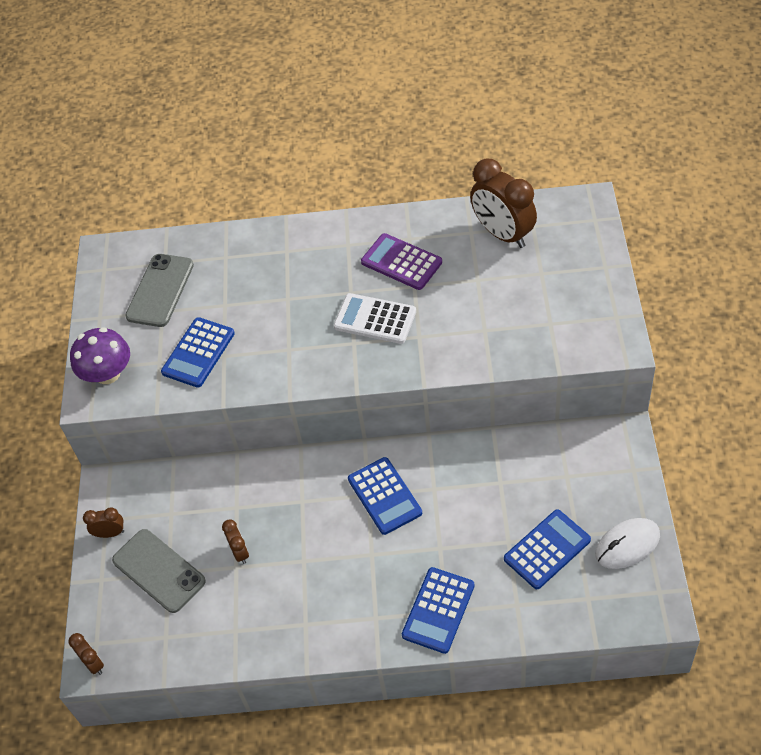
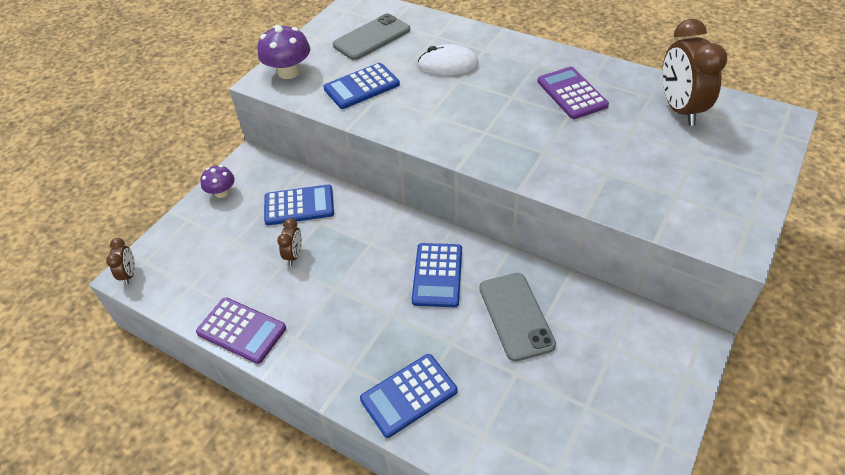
camera: 30 degrees right, 5 degrees down
(110, 533) = (222, 192): brown clock -> purple mushroom
(158, 571) = (229, 236): grey phone -> grey phone (515, 316)
(251, 646) = (241, 330): none -> purple calculator
(375, 319) = (516, 123): white calculator -> none
(547, 549) = (547, 402): blue calculator -> blue calculator (299, 205)
(627, 545) = (632, 446): white mouse -> white mouse (448, 64)

